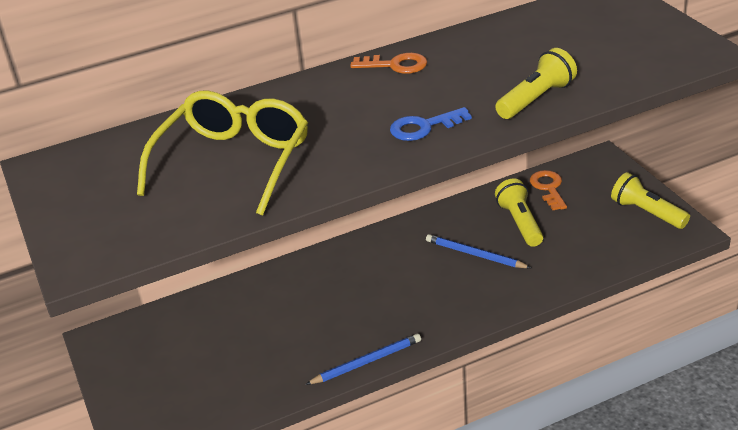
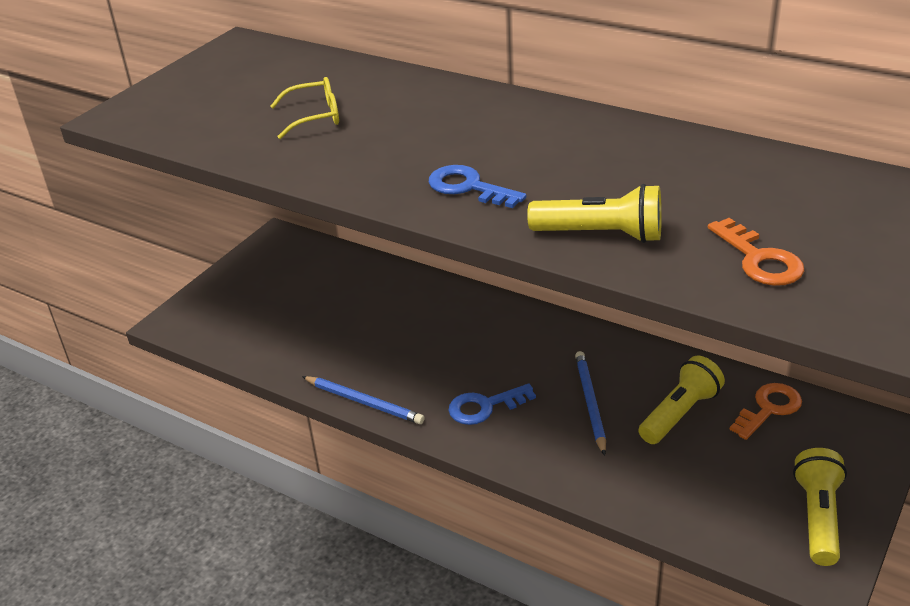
camera: 55 degrees right, 0 degrees up
(234, 162) = (315, 117): yellow glasses -> yellow glasses, size x0.48
(395, 65) = (575, 125): orange key -> orange key (759, 259)
(432, 303) = (485, 407): none -> blue key

